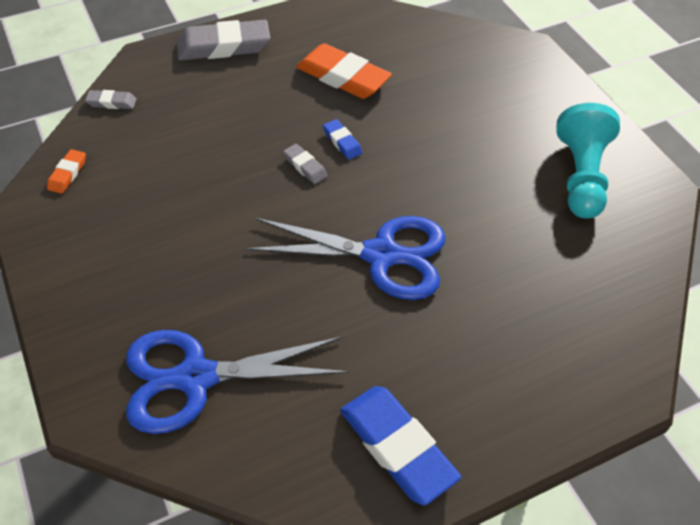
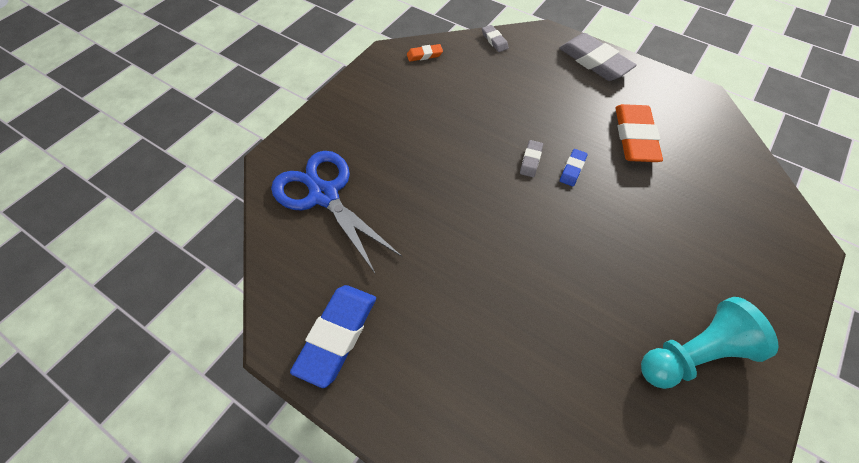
camera: 60 degrees right, 5 degrees up
(382, 255) = (490, 246): blue scissors -> none

